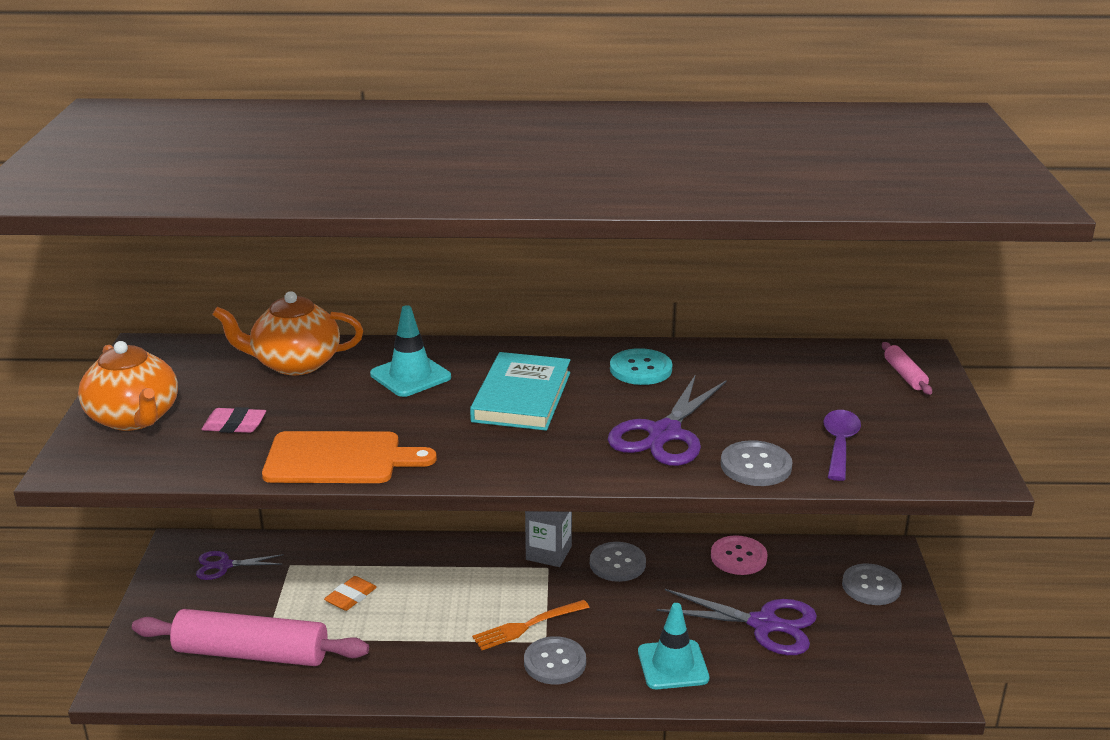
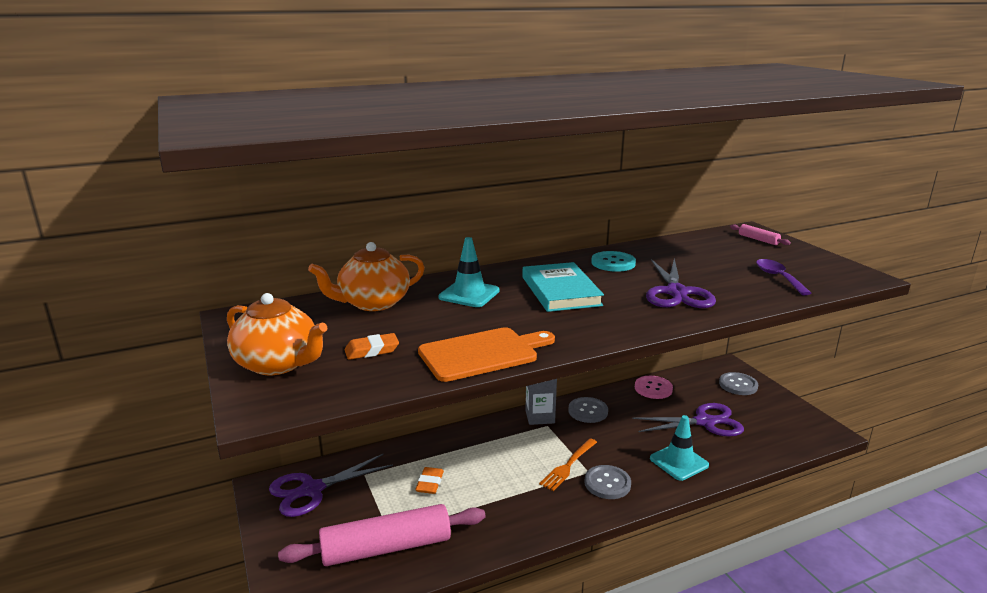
camera: 25 degrees left, 5 degrees down
(224, 565) = (312, 490): purple scissors -> purple scissors, size x1.73
(234, 425) = (372, 350): pink eraser -> orange eraser
(756, 466) = (752, 298): grey button -> none

